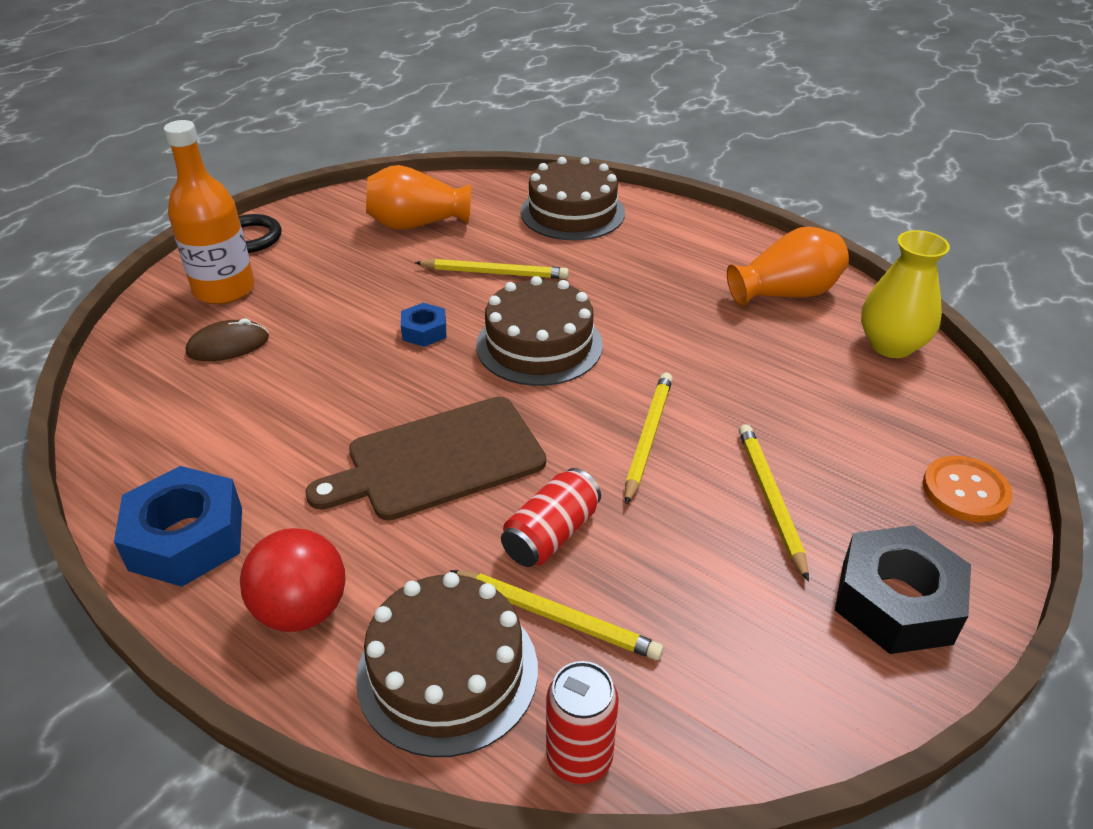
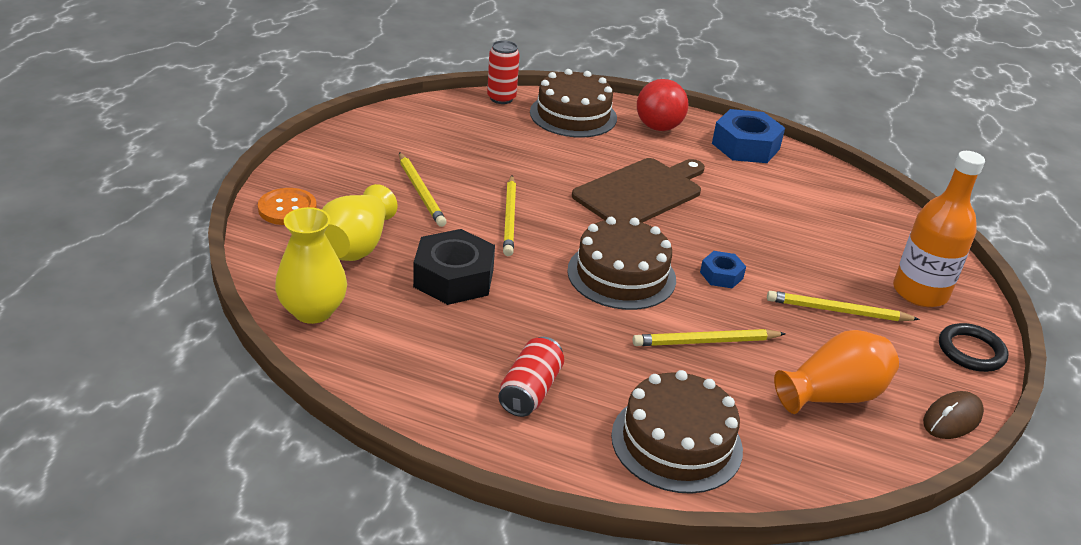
camera: 160 degrees right, 5 degrees down
(228, 345) = (855, 246): brown mouse -> brown mouse (952, 418)
(551, 534) = (550, 164): red can -> red can (530, 391)
(556, 617) = (531, 135): yellow pencil -> yellow pencil (838, 311)
(786, 293) = (410, 356): orange vase -> none
(856, 418) = (356, 246): none -> yellow vase
(896, 601) = (348, 154): black nut -> black nut (453, 278)

